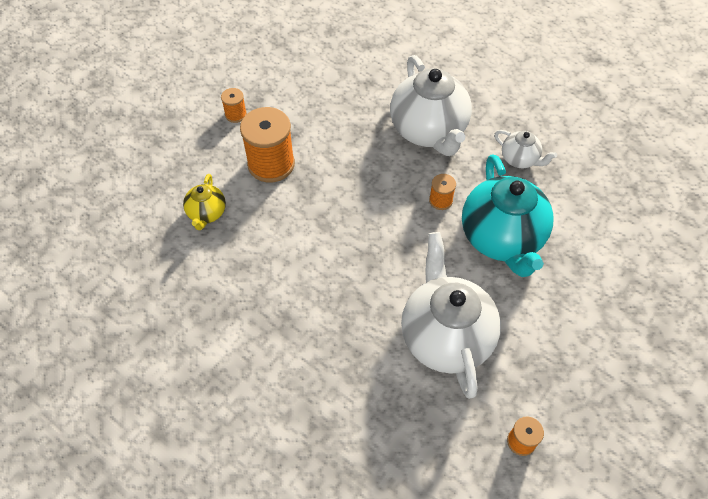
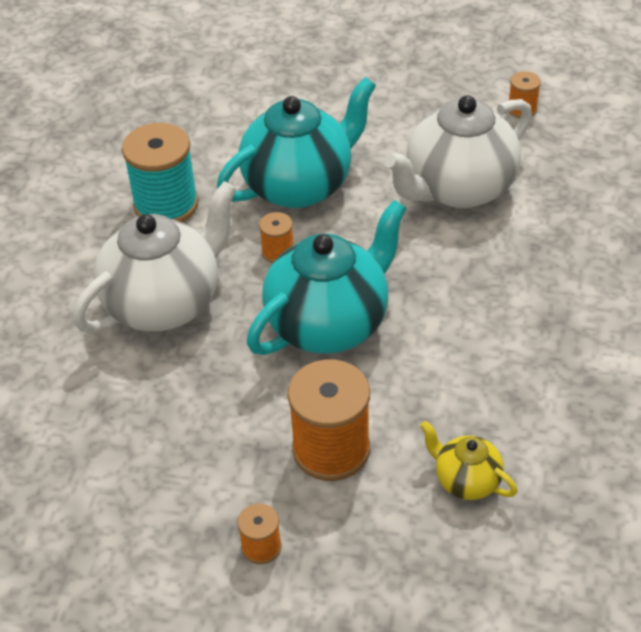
camera: 115 degrees left, 10 degrees down
(207, 213) = (466, 480): yellow teapot -> yellow teapot turned 120 degrees counterclockwise
(362, 201) = (329, 323): none -> turquoise teapot
(520, 159) = (166, 205): white teapot -> turquoise spool

